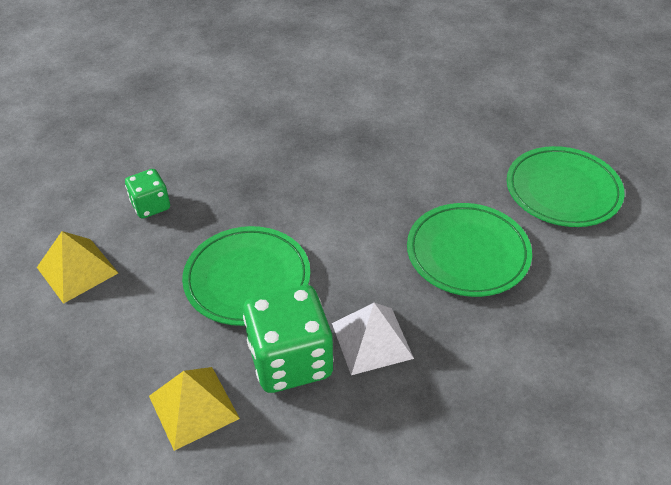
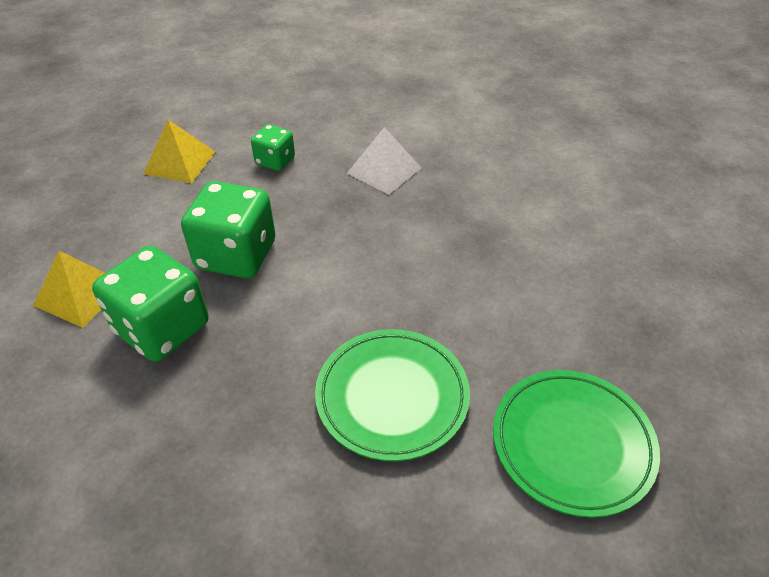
camera: 55 degrees right, 0 degrees up
(247, 279) = (236, 255): green plate -> green dice
(372, 340) = (220, 374): white pyramid -> white pyramid (384, 170)

